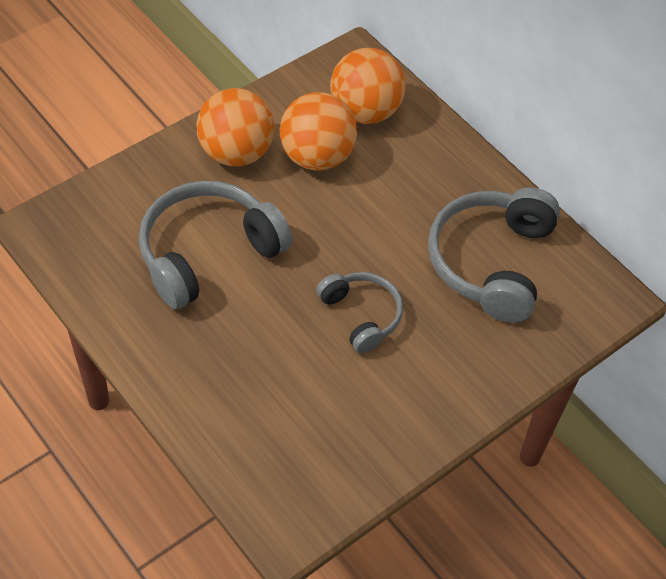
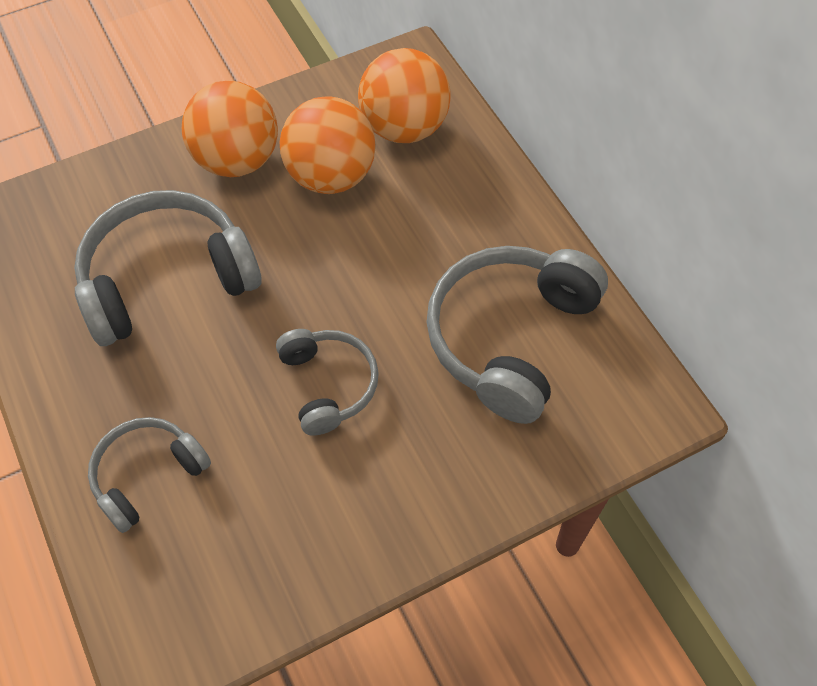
camera: 15 degrees right, 5 degrees up
(240, 401) = (147, 475): none -> grey headphones

